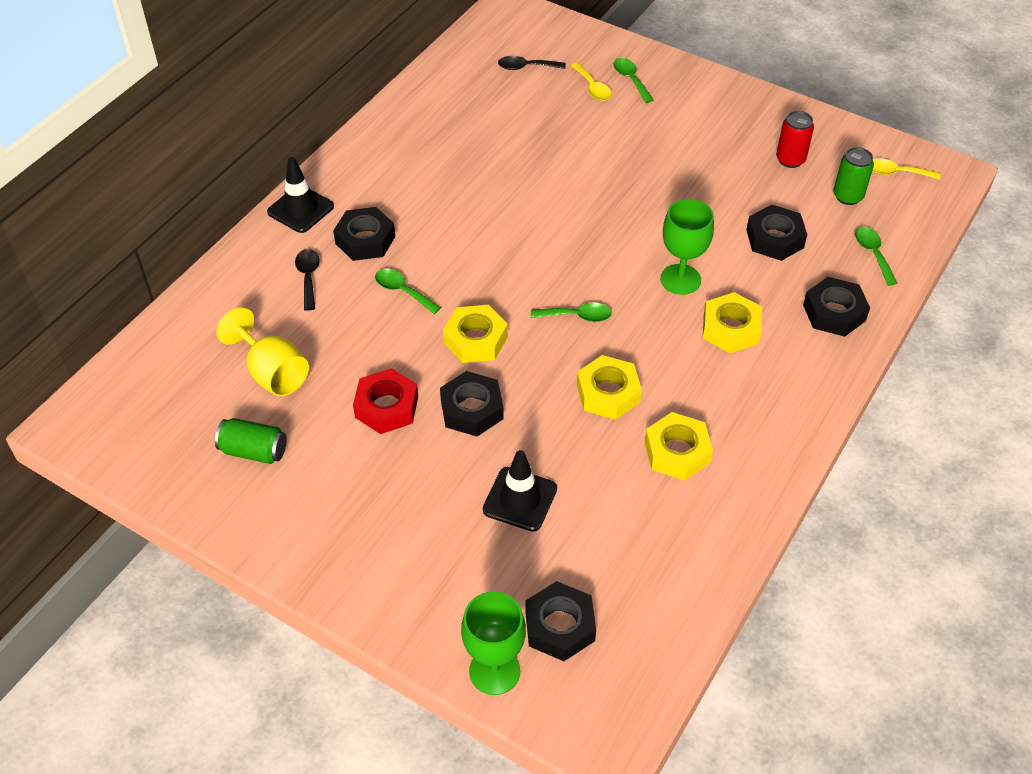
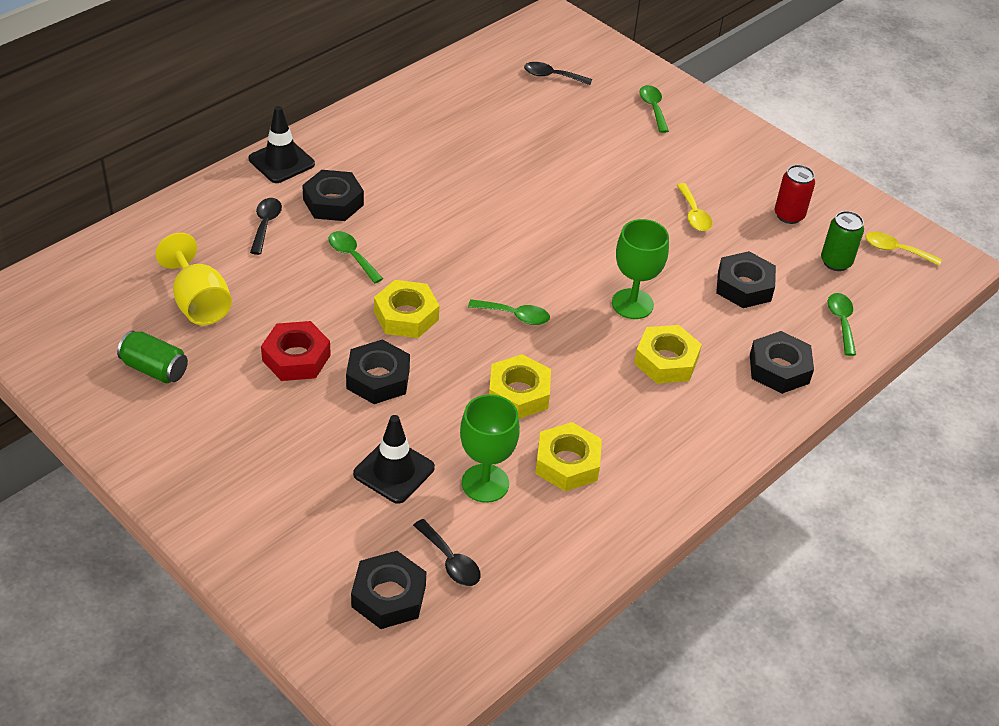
camera: 10 degrees right, 5 degrees down
(494, 671) = (309, 621): green goblet -> green goblet (485, 483)
(593, 88) = (611, 108): yellow spoon -> yellow spoon (694, 214)
(604, 576) = (450, 561): none -> black spoon

